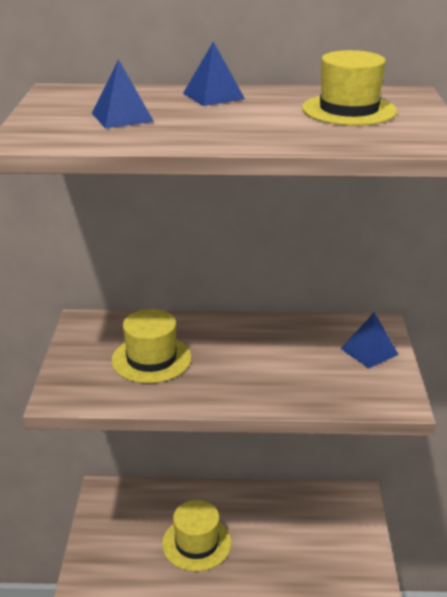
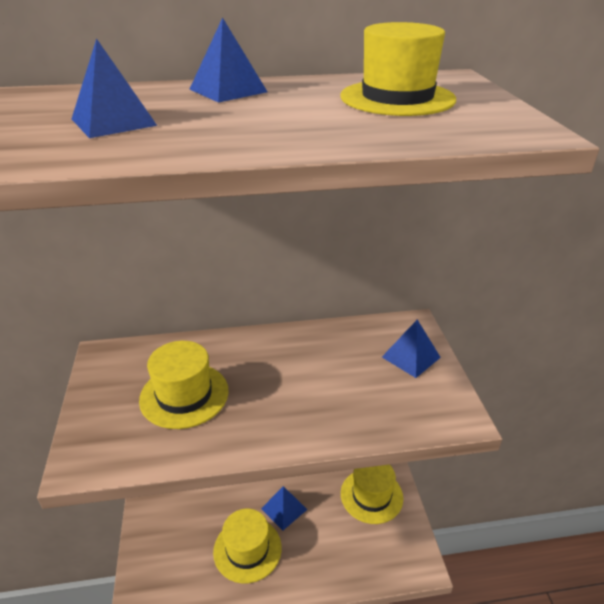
camera: 10 degrees left, 5 degrees up
(239, 514) = (284, 509): none -> blue pyramid
(334, 514) = (371, 495): none -> yellow hat

